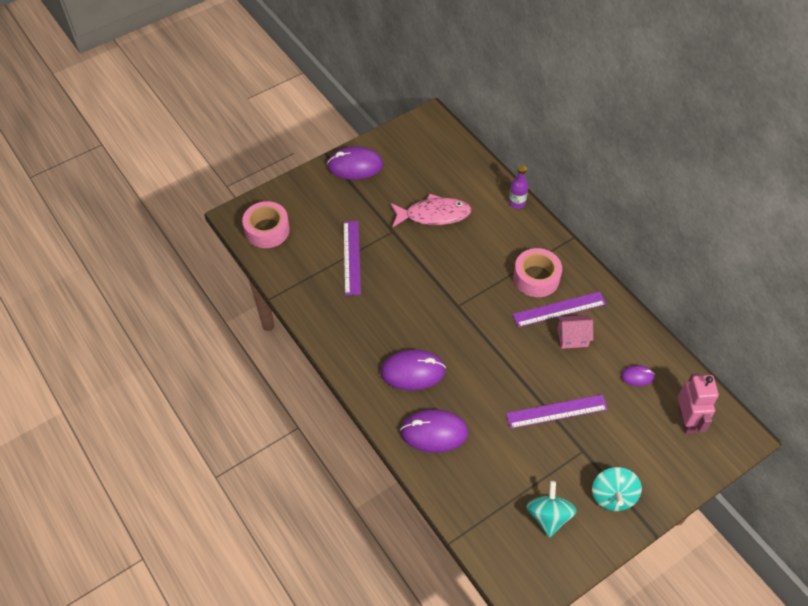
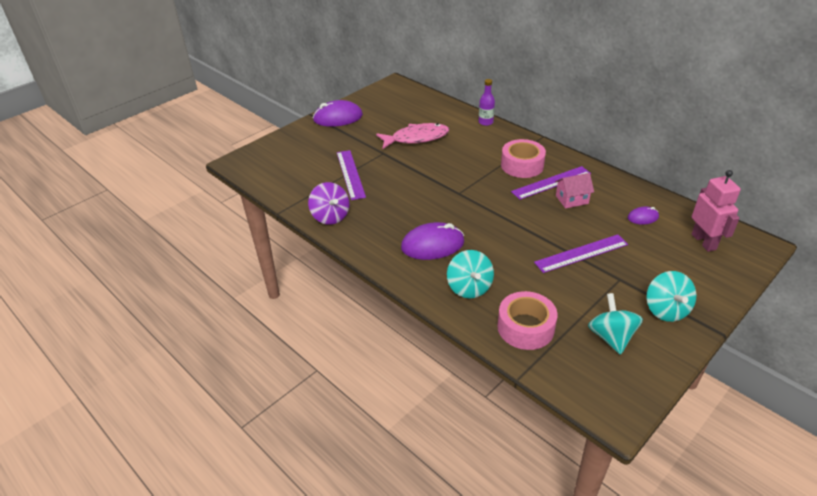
camera: 10 degrees left, 15 degrees down
(267, 230) = (267, 167): pink tape -> pink tape (525, 327)
(320, 314) = (330, 216): none -> purple spinning top
(434, 432) = (469, 287): purple mouse -> turquoise spinning top

